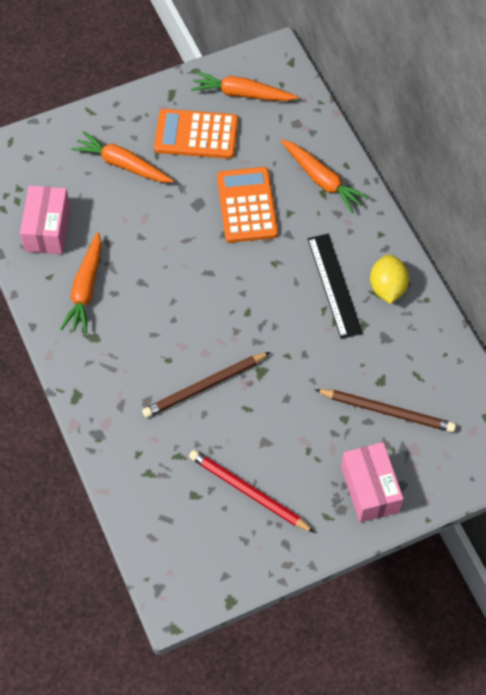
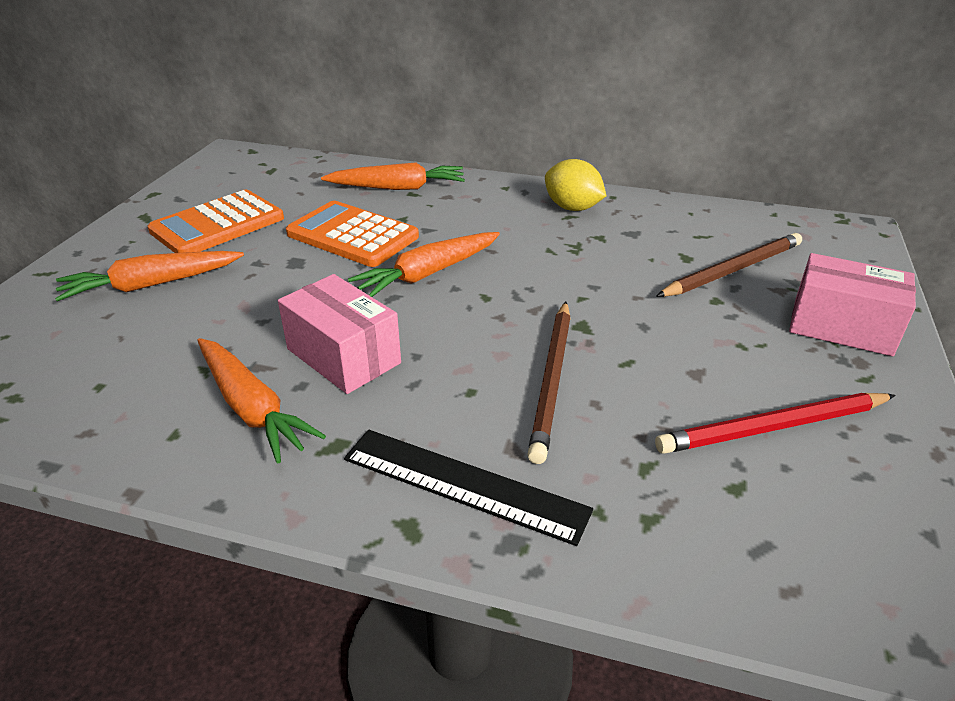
camera: 50 degrees left, 25 degrees down
(47, 229) = (107, 392): pink box -> pink box (343, 356)
(242, 94) = (229, 183): orange carrot -> orange carrot (428, 274)
(334, 285) = (528, 232): black ruler -> black ruler (464, 484)

